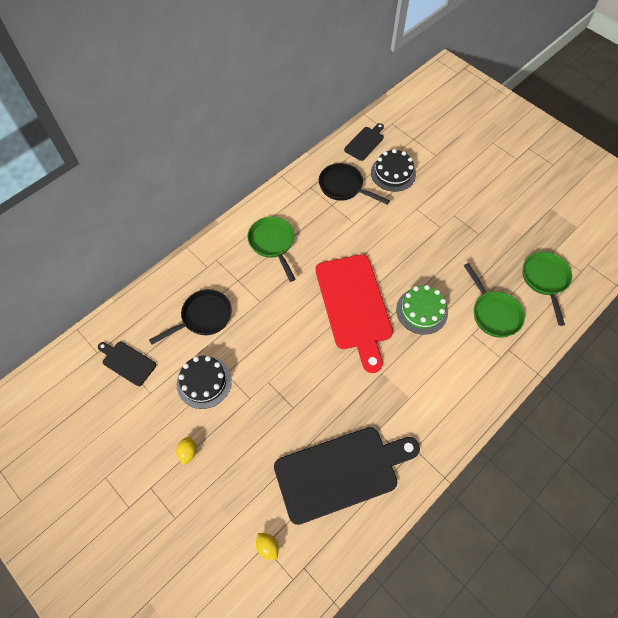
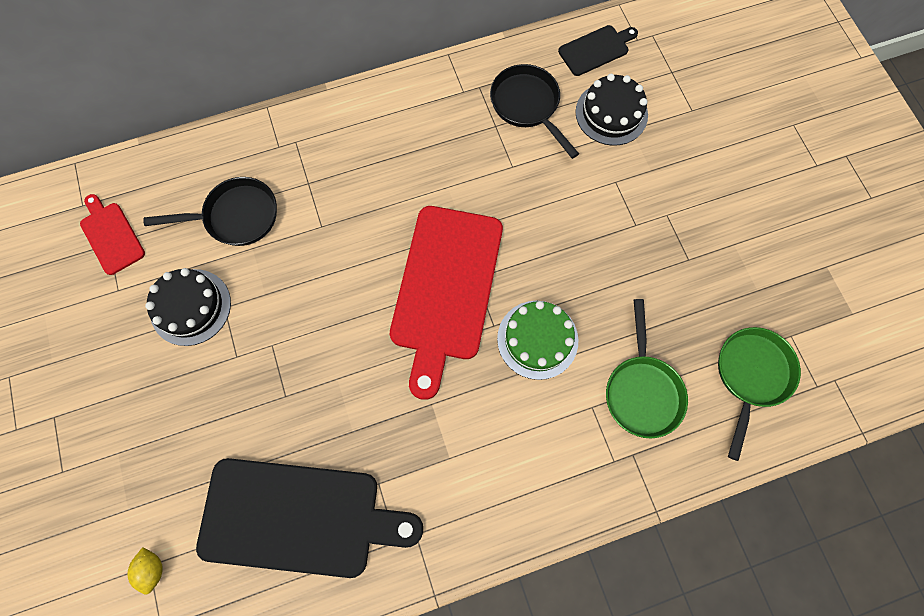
camera: 25 degrees right, 10 degrees up
(127, 362) = (111, 236): black cutting board -> red cutting board
(188, 452) = (122, 392): yellow lemon -> none
(273, 243) = (383, 150): green pan -> none

